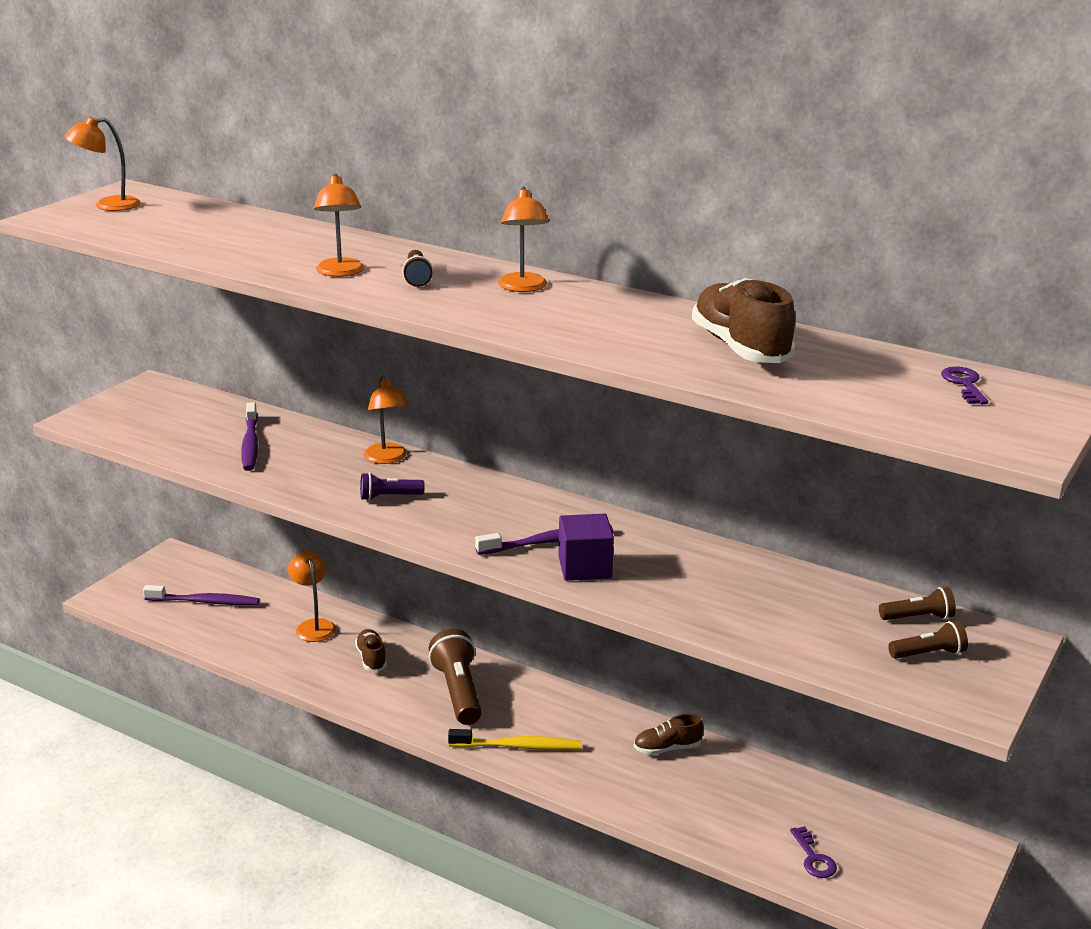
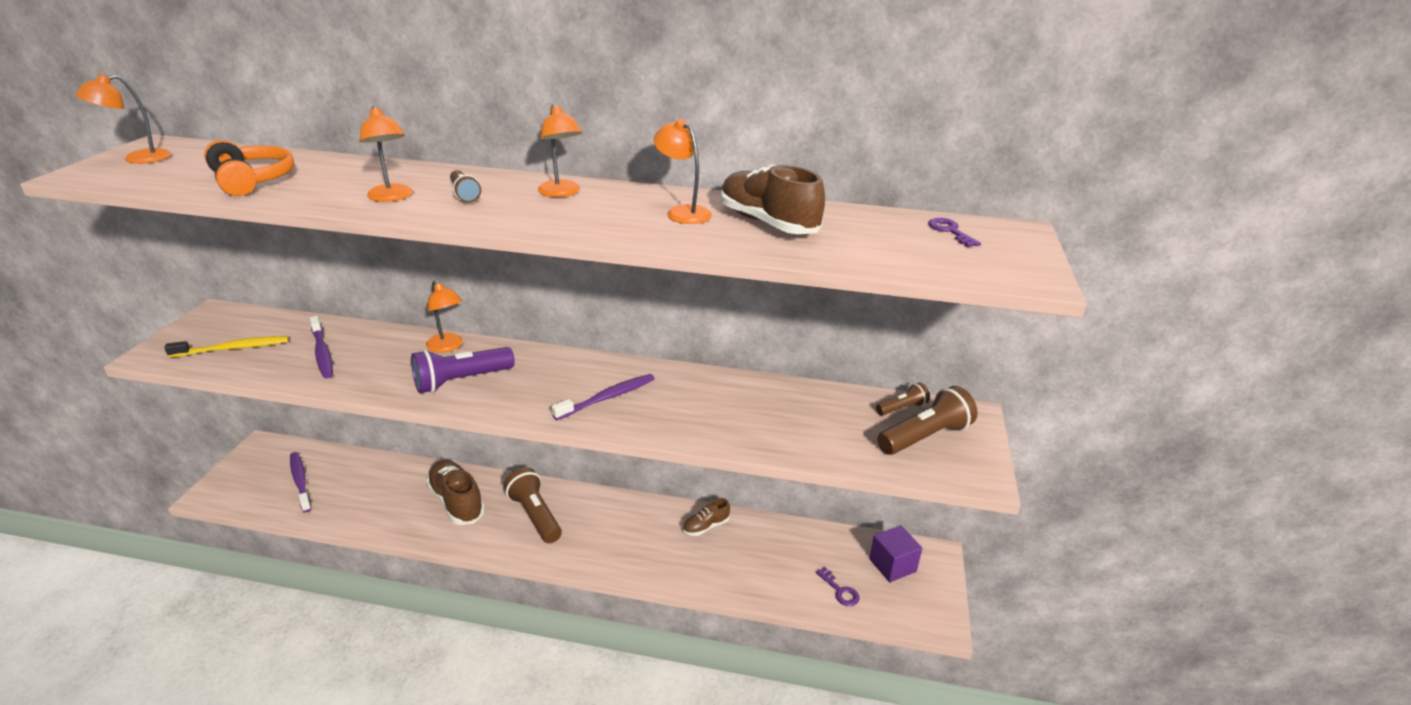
camera: 20 degrees left, 5 degrees up
(205, 602) = (300, 481): purple toothbrush -> purple toothbrush turned 105 degrees counterclockwise
(209, 239) = (251, 180): none -> orange headphones
(313, 626) = (400, 483): orange lamp -> orange lamp (682, 212)
(371, 658) = (457, 502): brown shoe -> brown shoe, size x1.83
(389, 497) = (461, 381): purple flashlight -> purple flashlight, size x1.82
(518, 746) = (597, 552): yellow toothbrush -> yellow toothbrush (233, 348)
(585, 567) = (645, 414): purple cube -> purple cube (892, 565)
(928, 654) = (925, 437): brown flashlight -> brown flashlight, size x1.82

